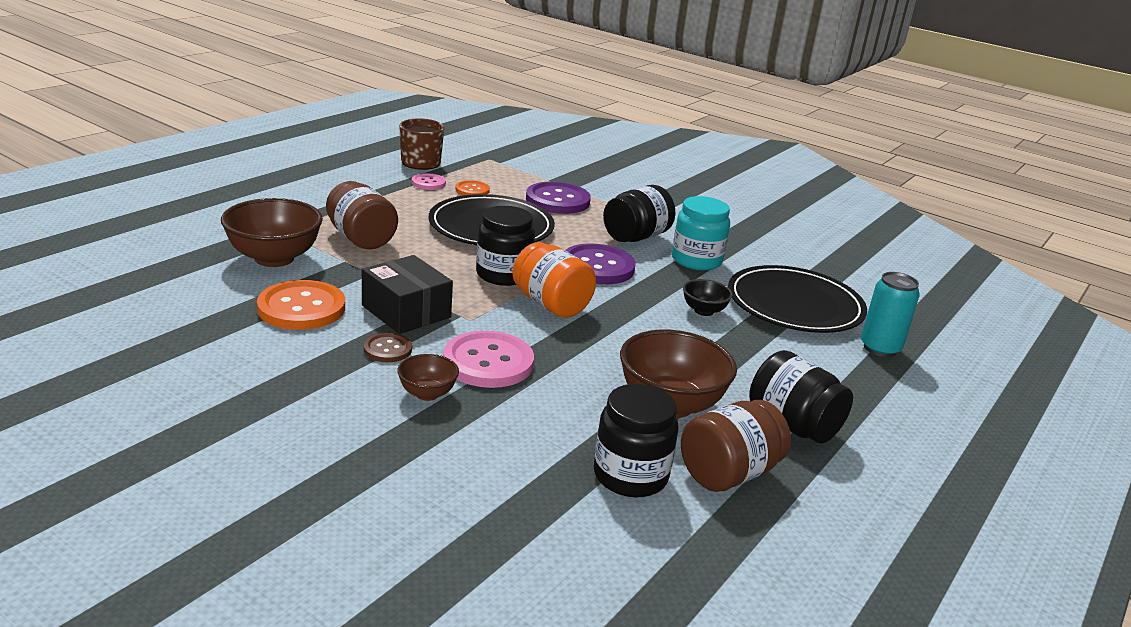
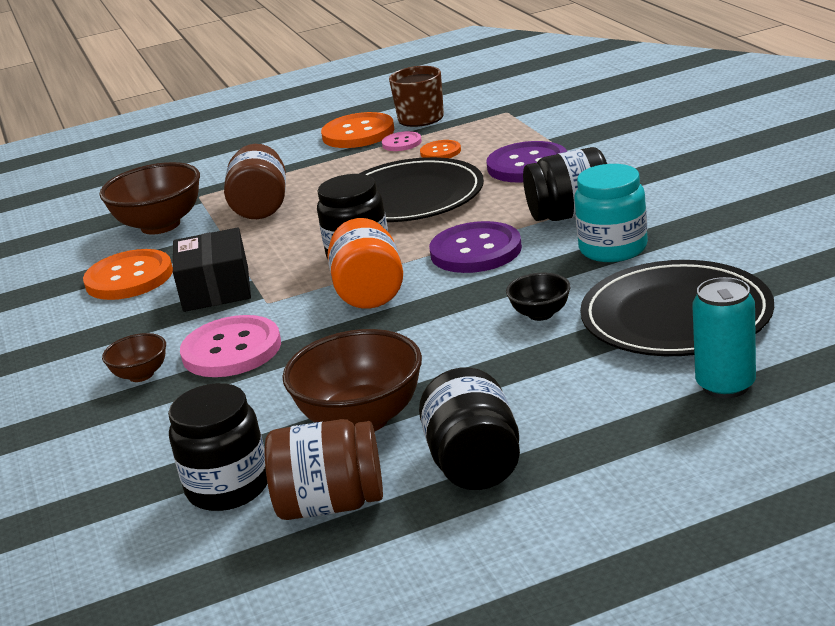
camera: 40 degrees right, 0 degrees up
(377, 175) = (358, 133): none -> orange button
(387, 349) = (156, 326): brown button -> none

